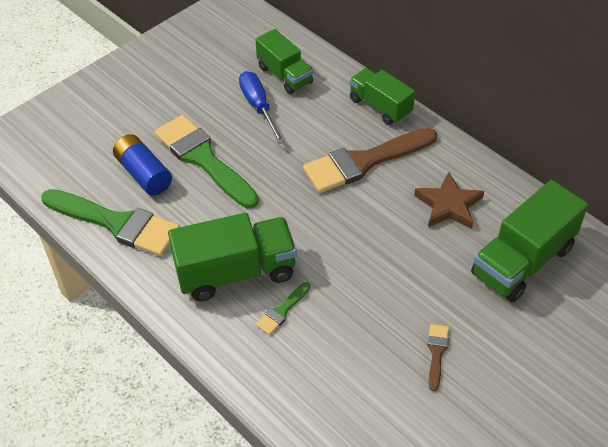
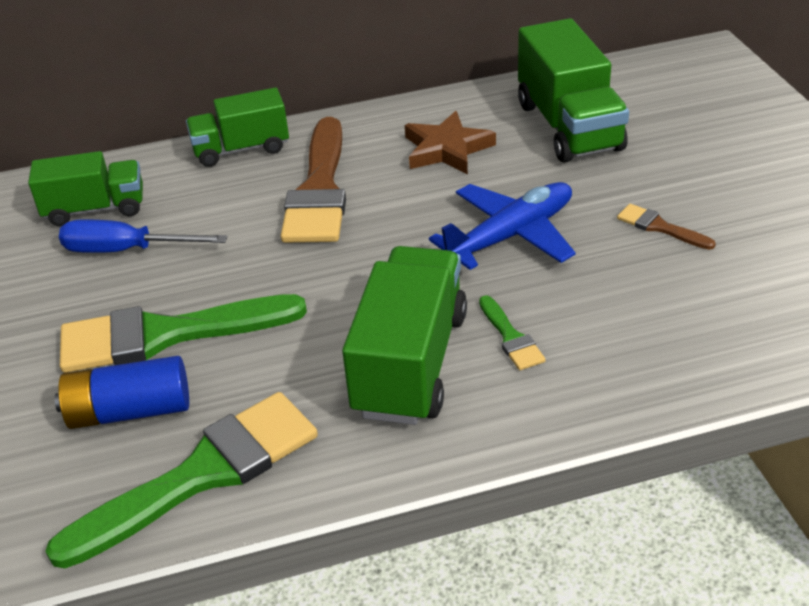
camera: 60 degrees left, 10 degrees down
(377, 275) = (511, 235): none -> blue plane

